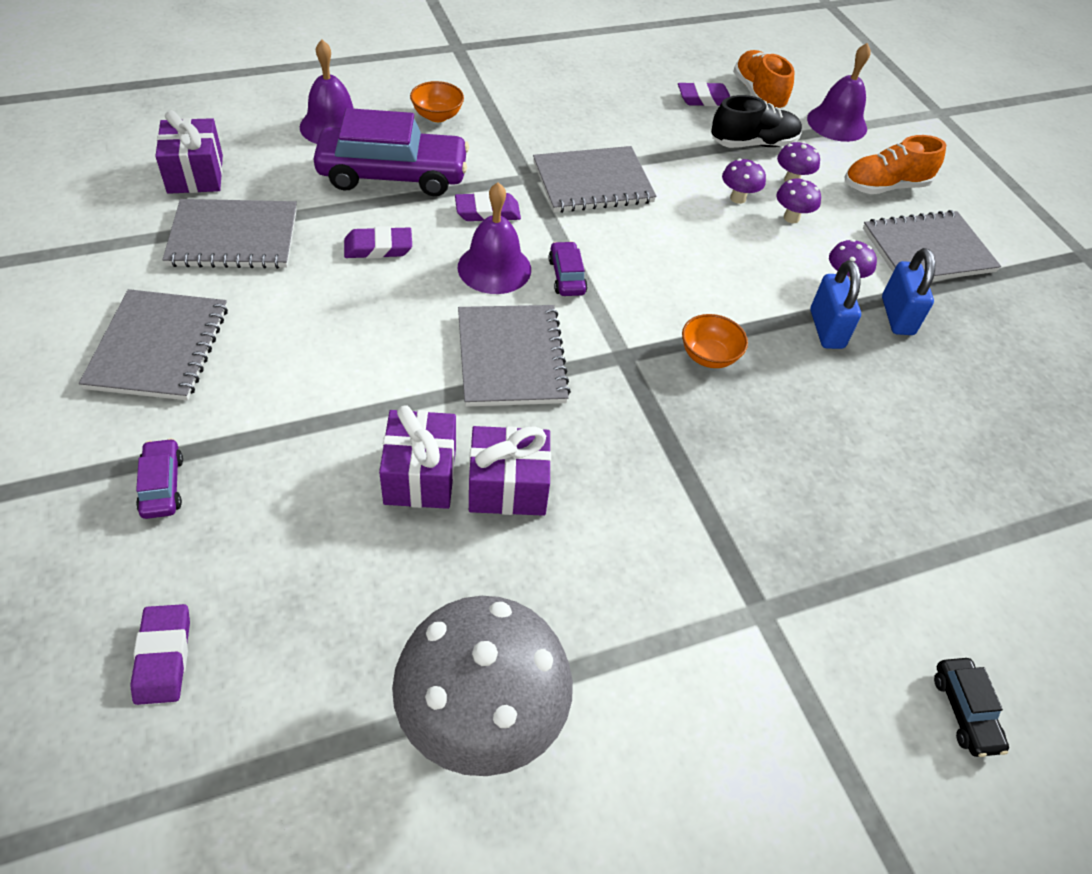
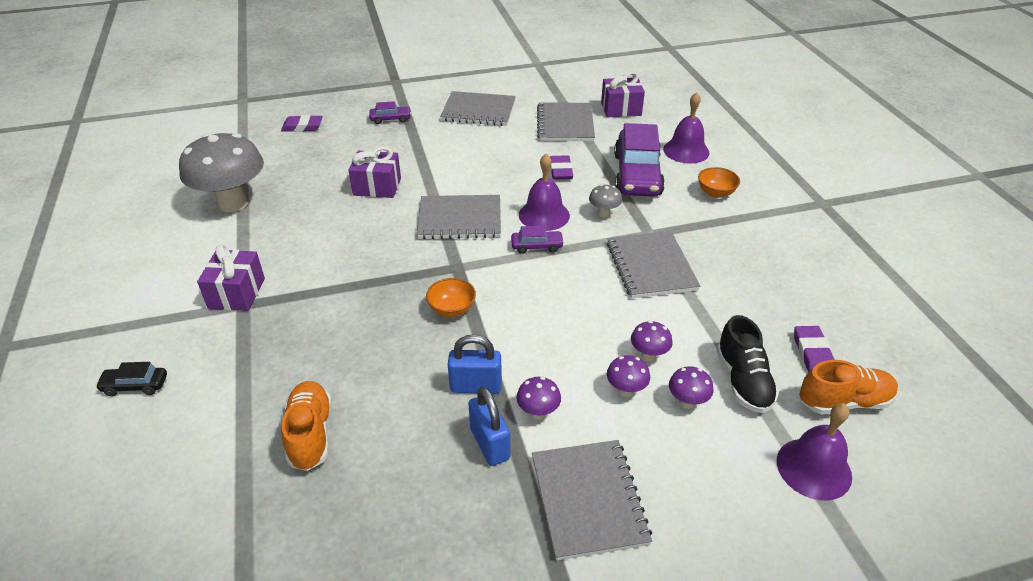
camera: 100 degrees right, 10 degrees down
(487, 212) = (604, 213): purple eraser -> grey mushroom
(508, 487) = (361, 215): purple gift -> purple gift (236, 293)
(884, 187) = (696, 487): orange shoe -> orange shoe (310, 434)
(897, 316) = (489, 444): blue padlock -> blue padlock turned 60 degrees clockwise

